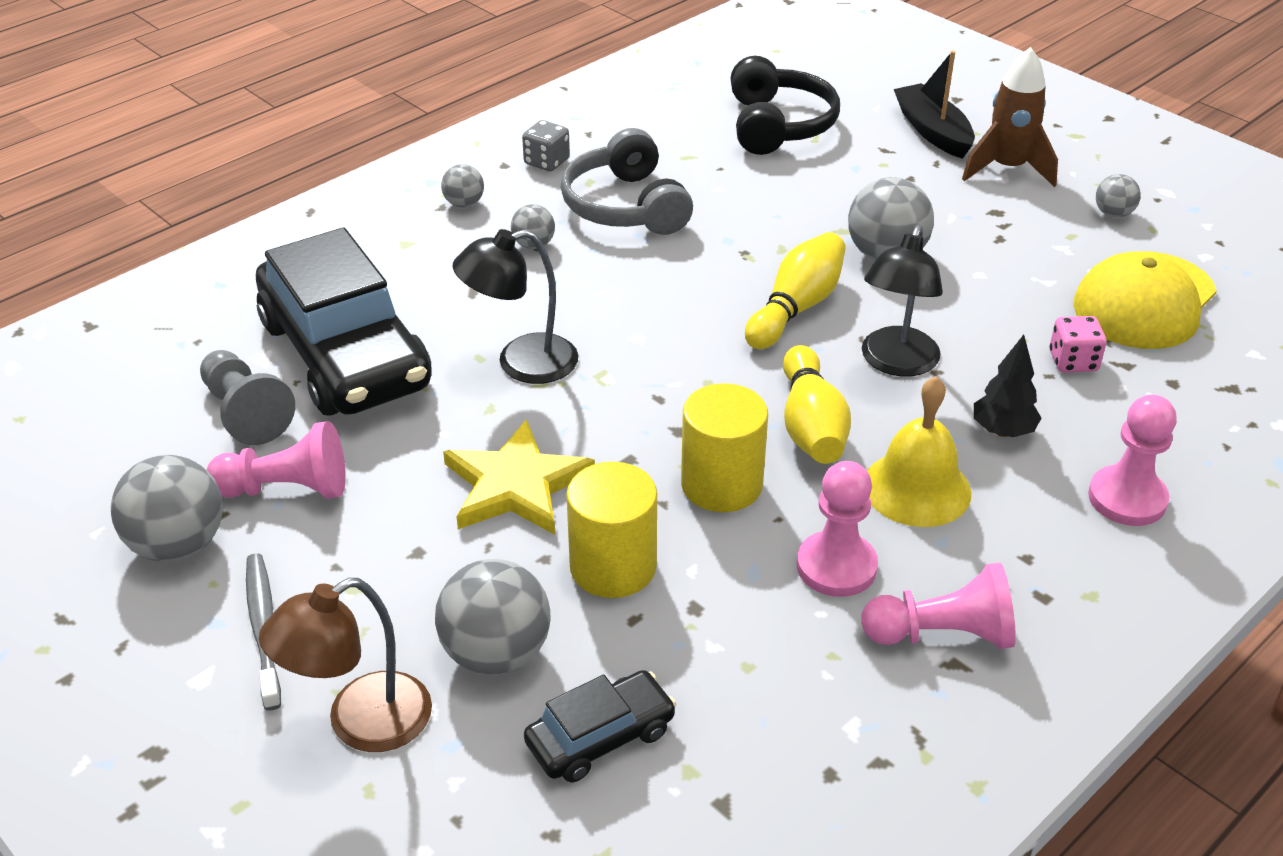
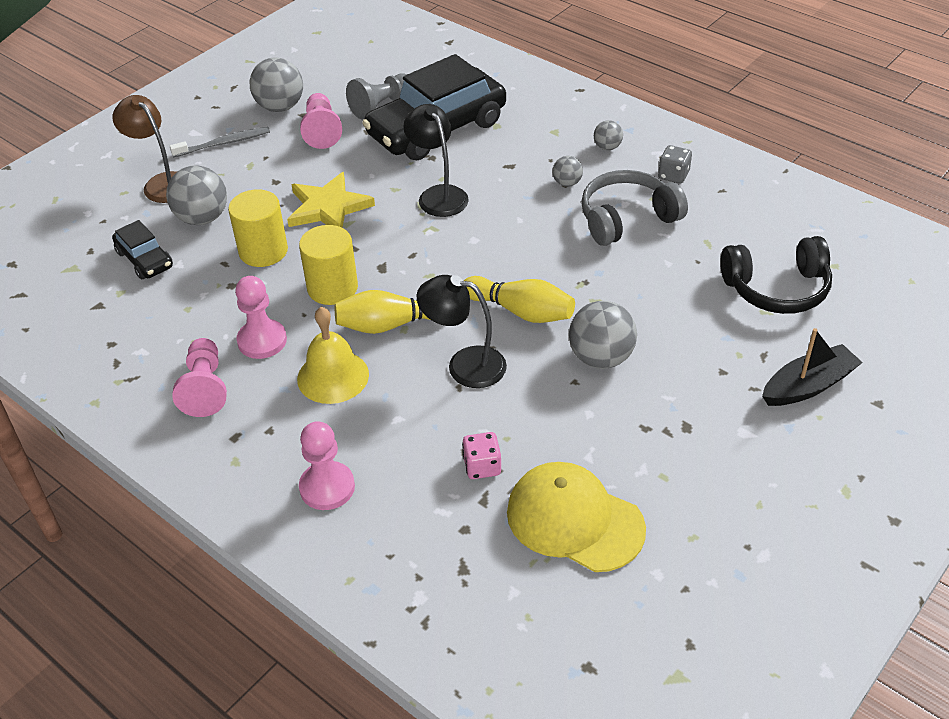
camera: 85 degrees right, 5 degrees up
(1003, 431) = (395, 422): black tree -> none
(1007, 169) = (761, 436): brown rocket -> none
(1113, 214) = (709, 509): grey ball -> none

